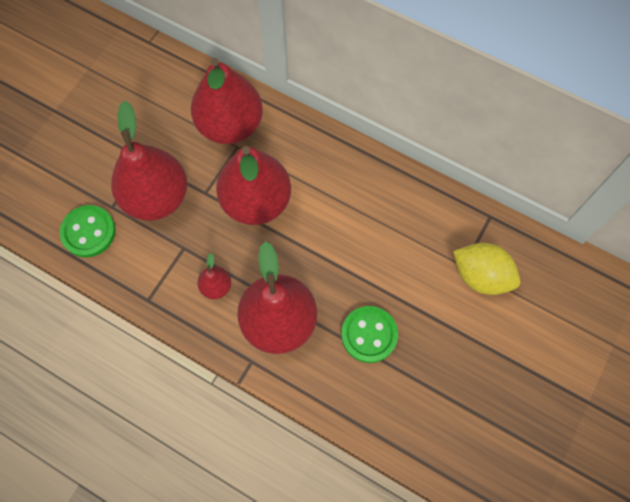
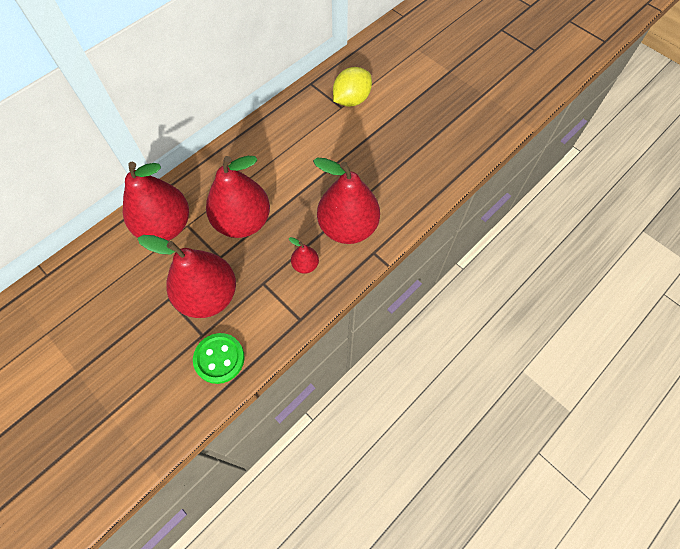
camera: 75 degrees left, 5 degrees down
(369, 335) = (374, 173): green button -> none

